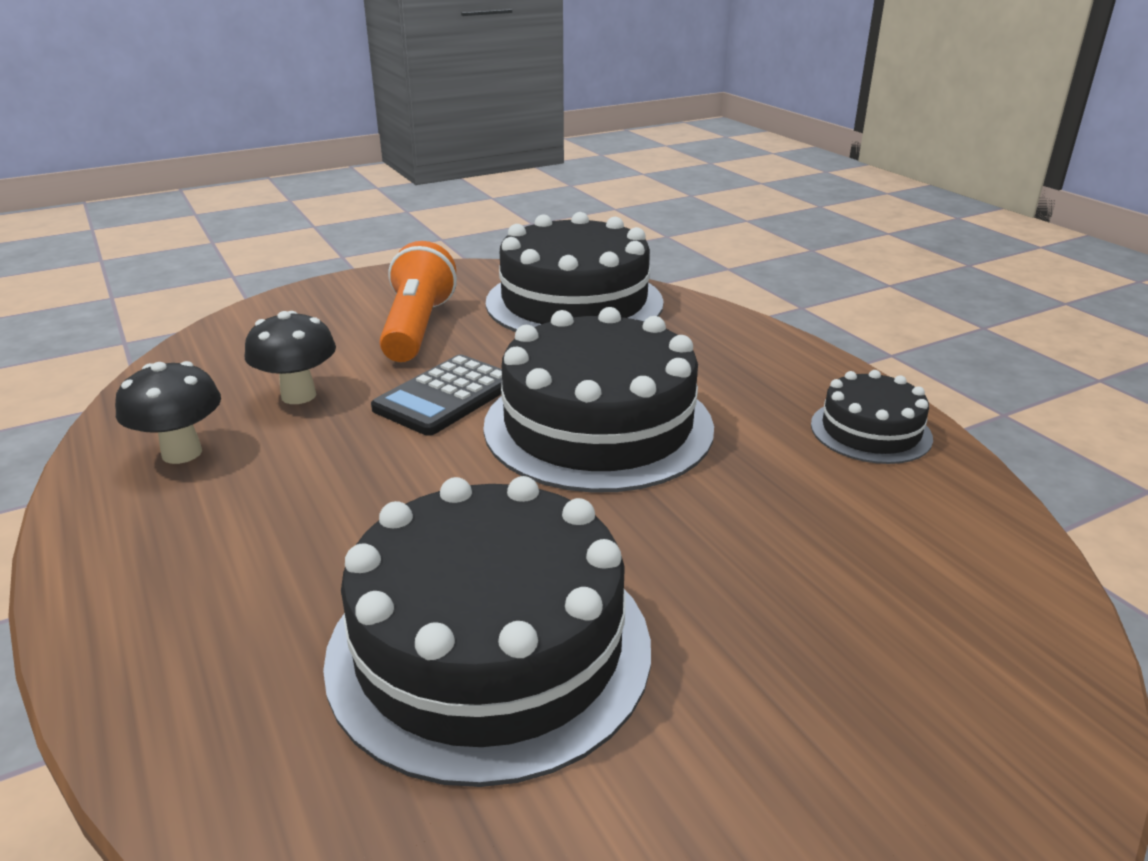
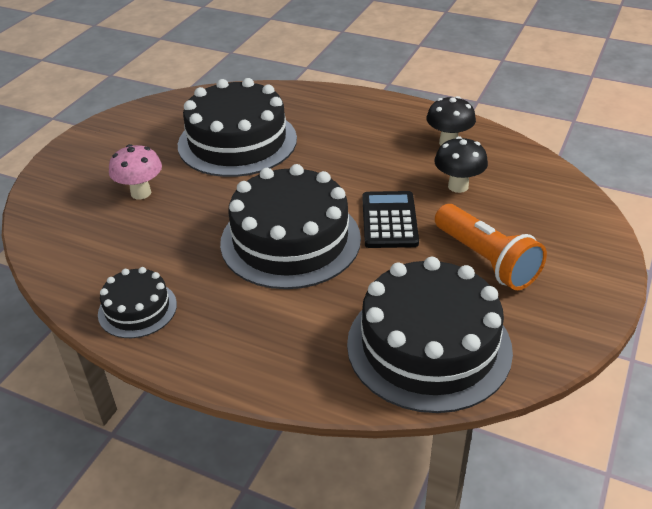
camera: 145 degrees right, 10 degrees up
(790, 615) = (141, 193): none -> pink mushroom

